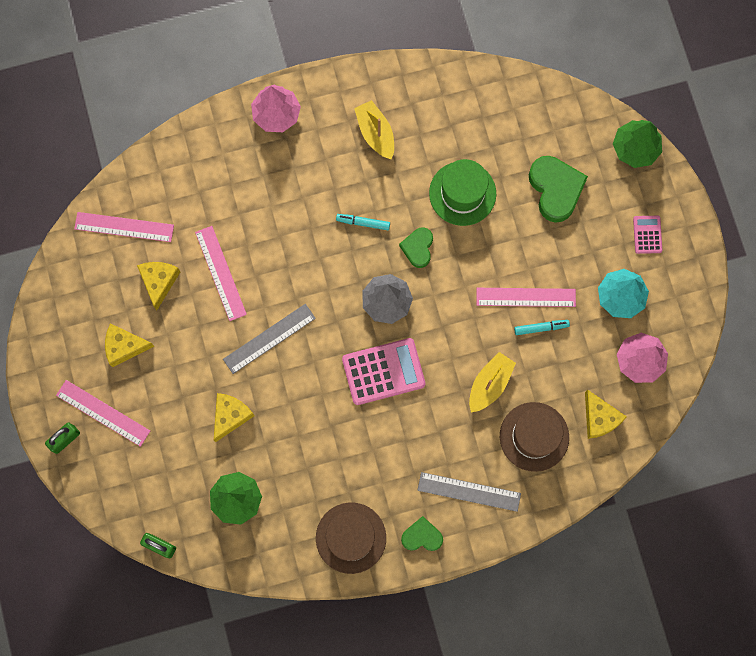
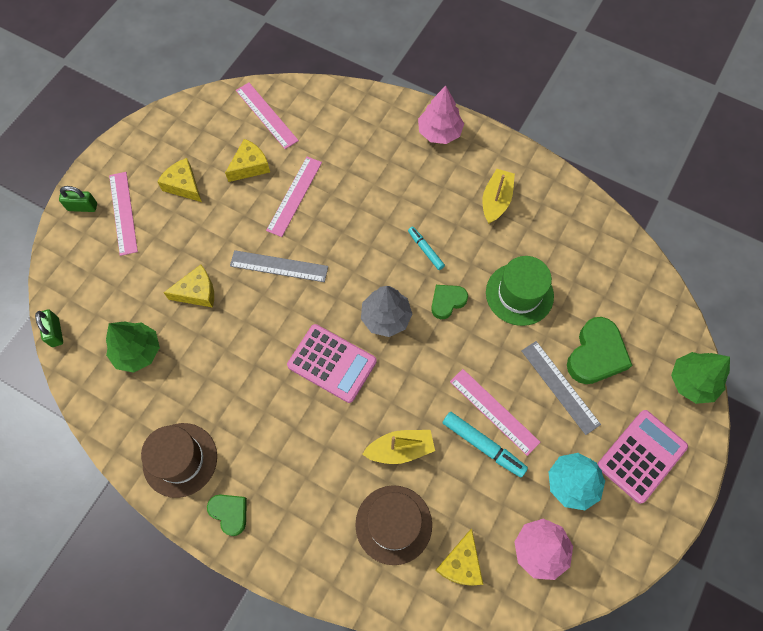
camera: 45 degrees right, 10 degrees down
(469, 491) = (300, 515): grey ruler -> grey ruler (560, 387)
(541, 328) = (483, 445): turquoise marker -> turquoise marker, size x1.59
(647, 234) = (641, 456): pink calculator -> pink calculator, size x1.91

